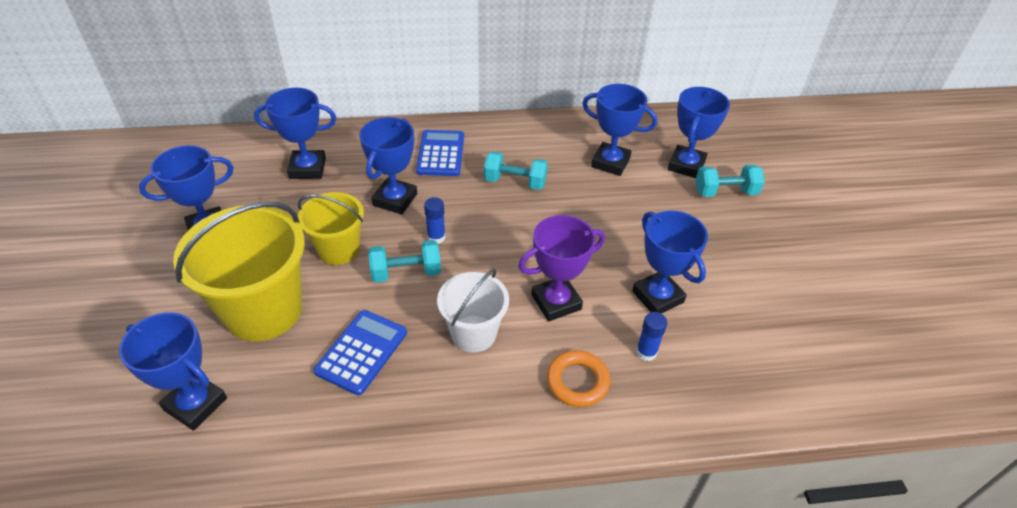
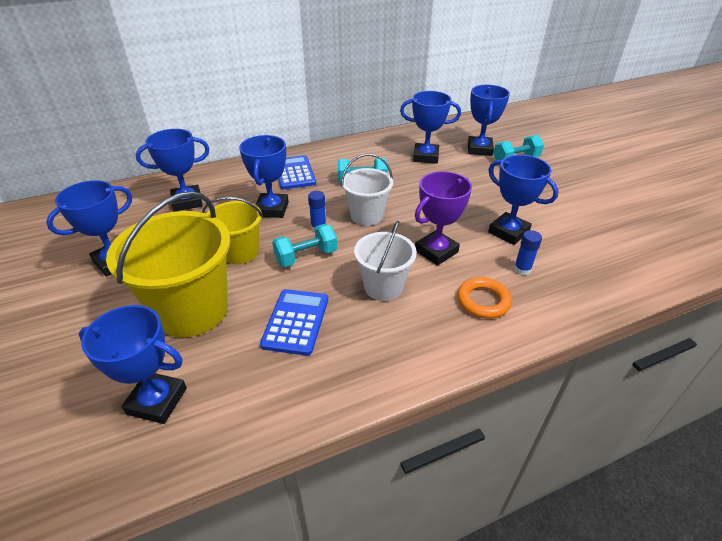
camera: 15 degrees left, 5 degrees down
(498, 233) = (367, 215): none -> white bucket

